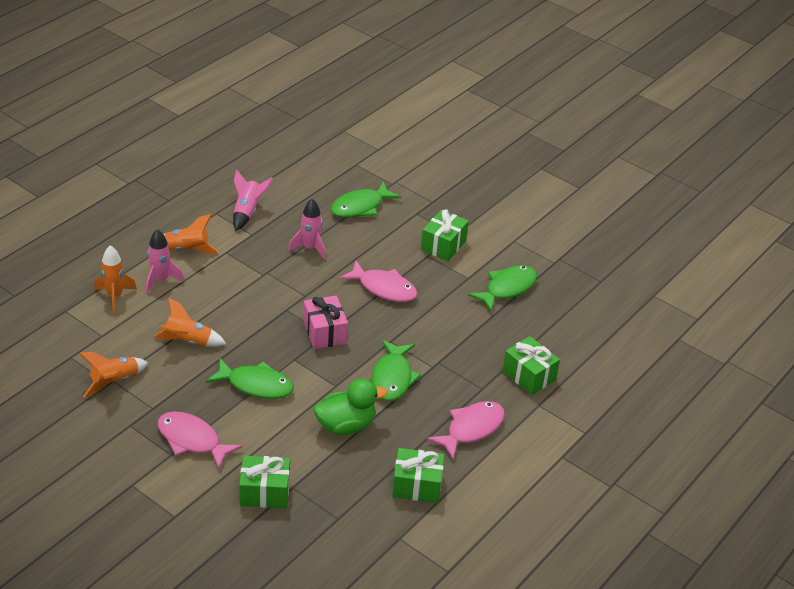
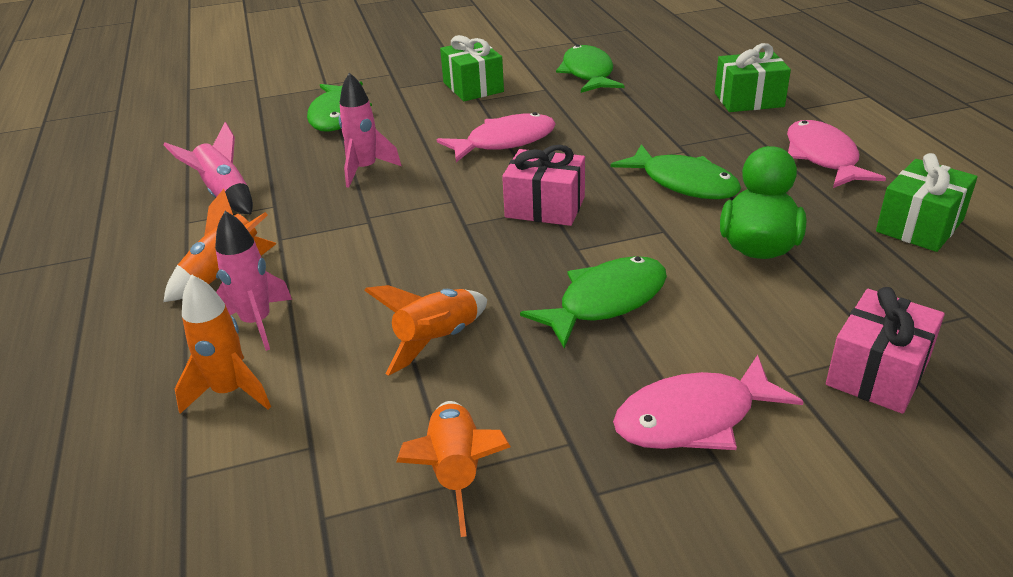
camera: 50 degrees left, 5 degrees down
(264, 492) = (877, 373): green gift -> pink gift

